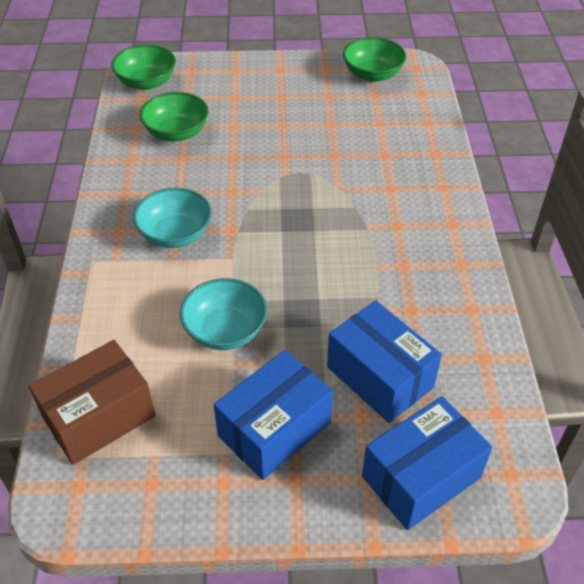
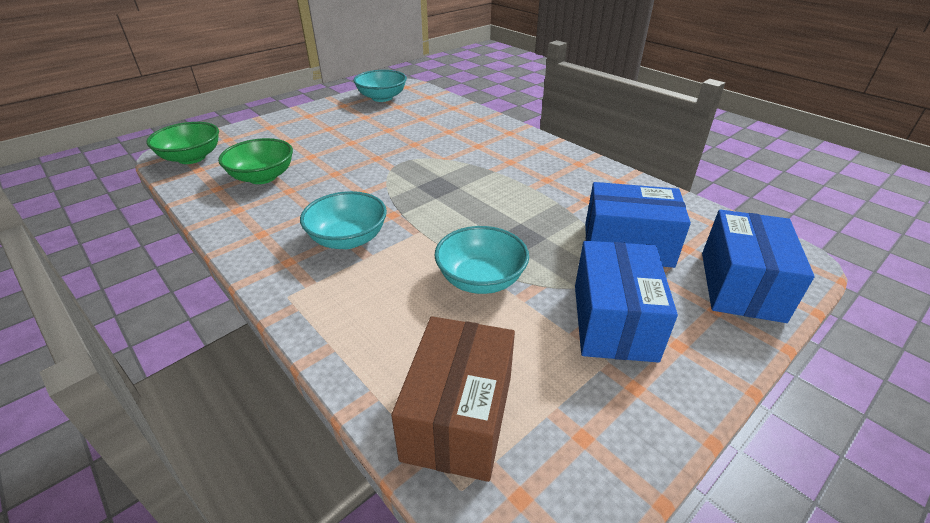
camera: 40 degrees left, 10 degrees down
(372, 74) = (382, 98): green bowl -> turquoise bowl

